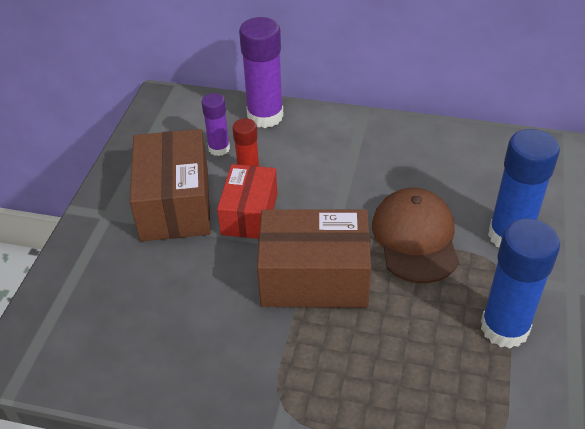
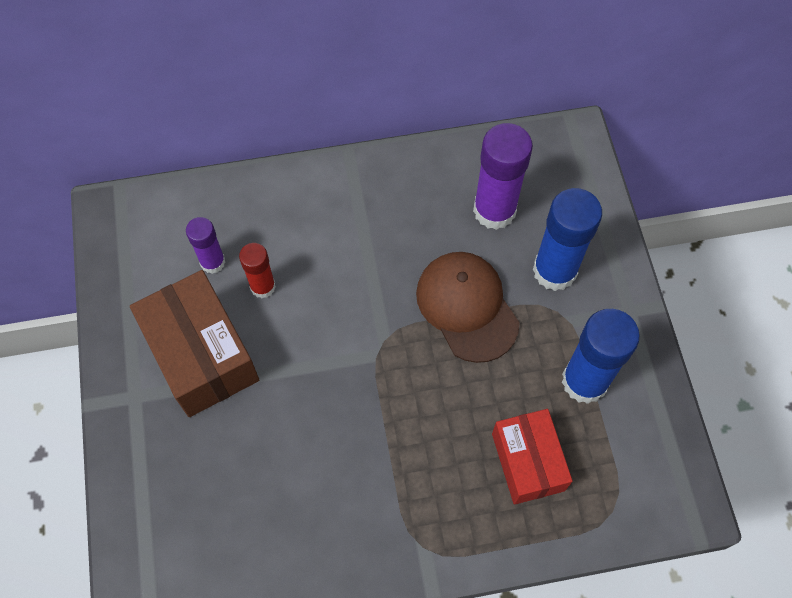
camera: 25 degrees left, 20 degrees up
(249, 214) = (288, 339): red box -> red box (528, 462)
(265, 116) = (242, 197): purple glue stick -> purple glue stick (494, 210)
(314, 277) = (388, 392): brown box -> none

